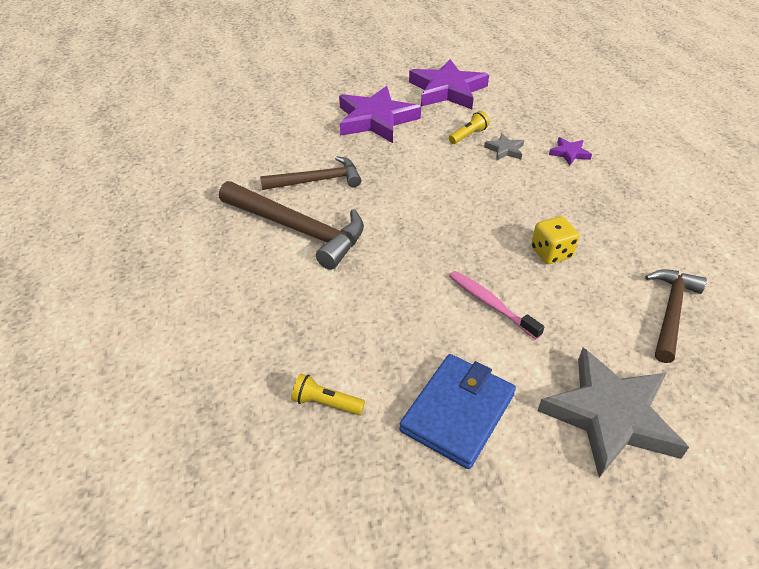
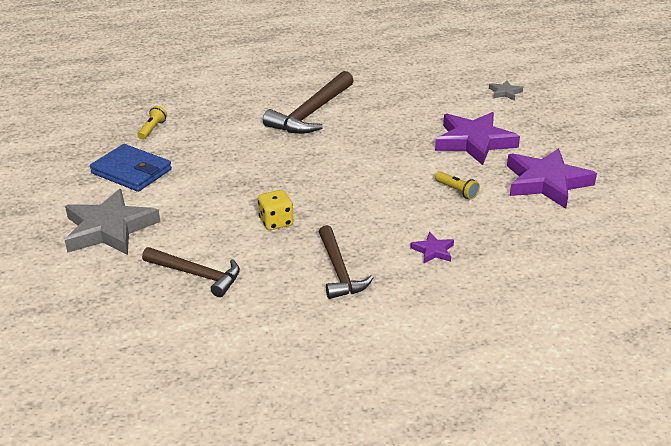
camera: 90 degrees right, 10 degrees down
(317, 181) = (373, 118): brown hammer -> brown hammer (339, 271)
(491, 304) = (221, 189): pink toothbrush -> none
(505, 150) = (433, 211): grey star -> grey star (505, 92)

